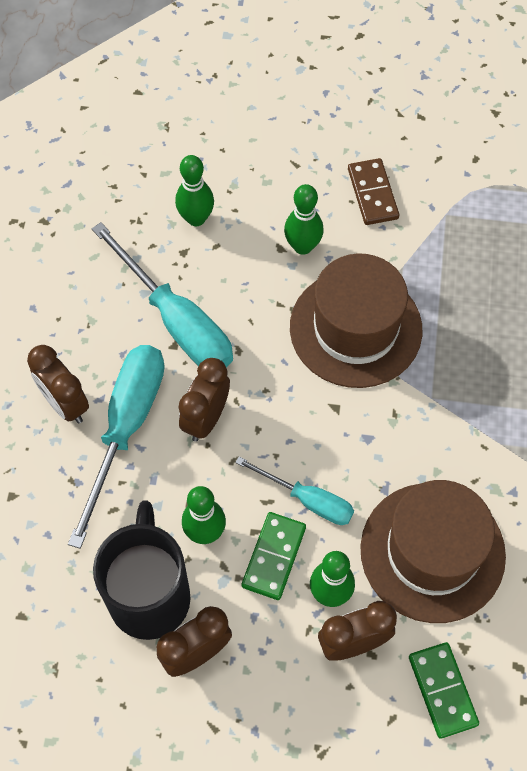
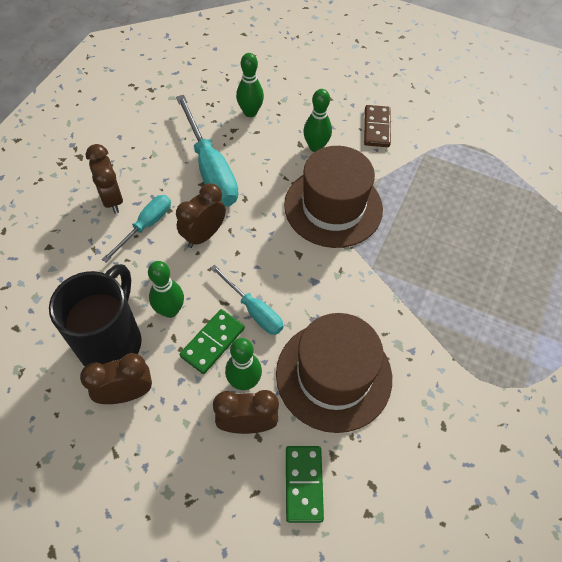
camera: 15 degrees right, 5 degrees down
(126, 428) = (146, 226): turquoise screwdriver -> turquoise screwdriver, size x0.58

